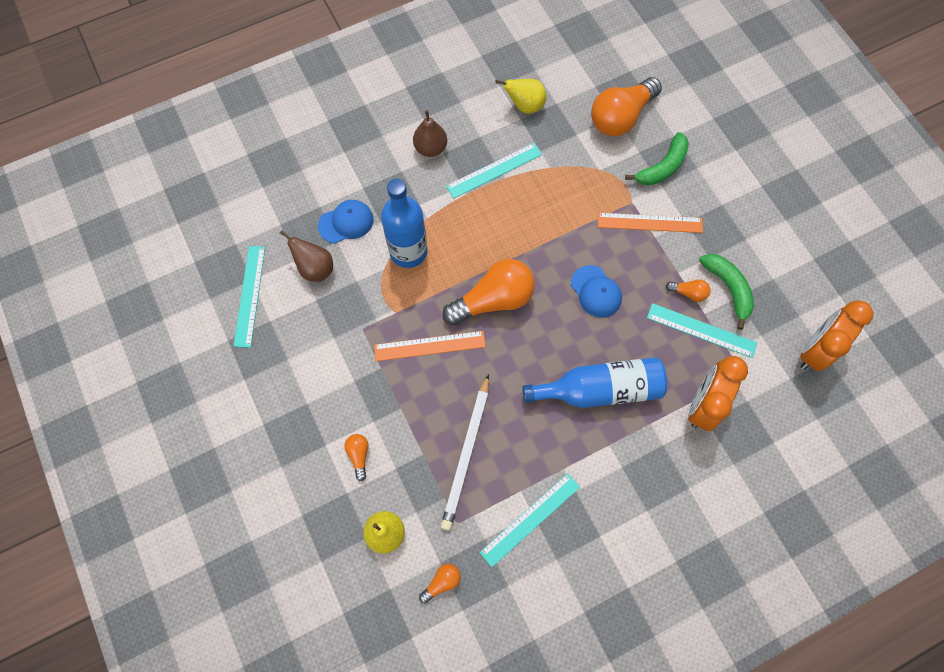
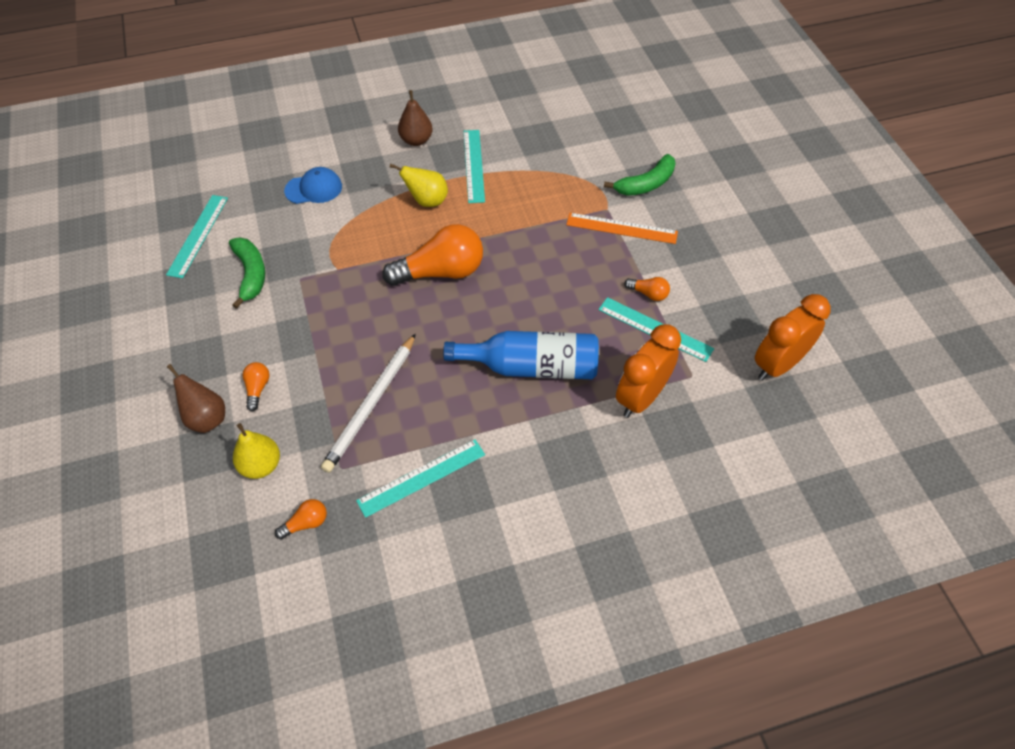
camera: 10 degrees right, 15 degrees down
(315, 268) = (270, 222): brown pear -> brown pear (206, 418)
(408, 251) = (367, 220): blue bottle -> none
(429, 346) = (363, 302): orange ruler -> none
(494, 170) = (474, 165): turquoise ruler -> turquoise ruler turned 75 degrees counterclockwise
(524, 106) = (519, 119): yellow pear -> yellow pear (427, 201)
(596, 291) = (550, 279): blue cap -> none
(621, 117) = (613, 139): orange light bulb -> none
(728, 288) = (692, 296): green banana -> green banana (251, 274)

